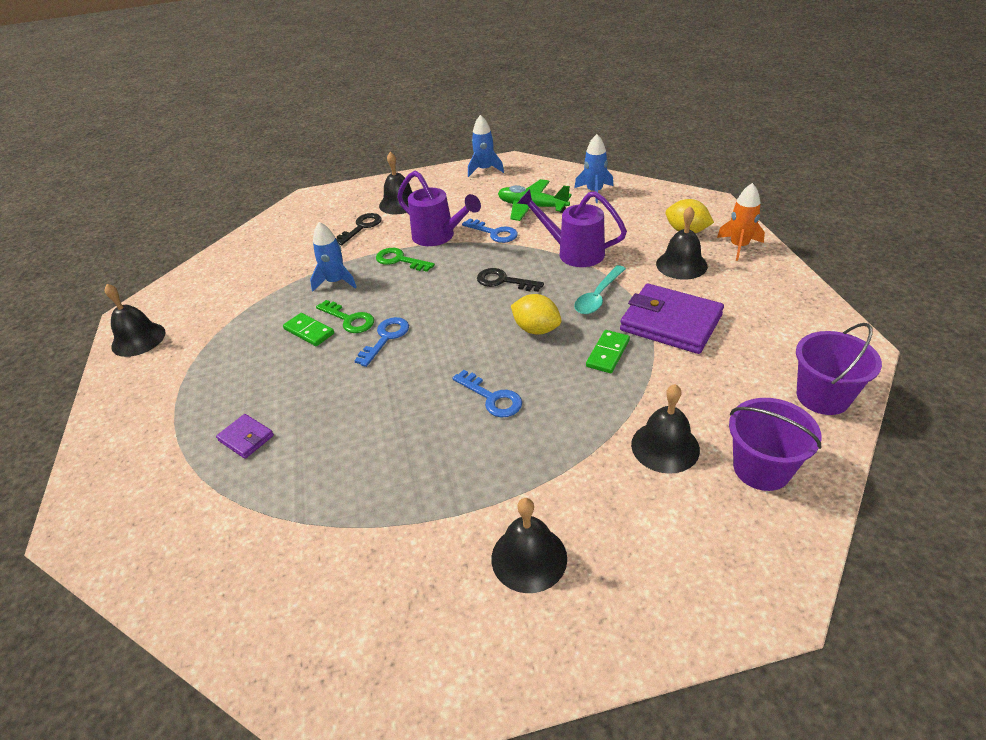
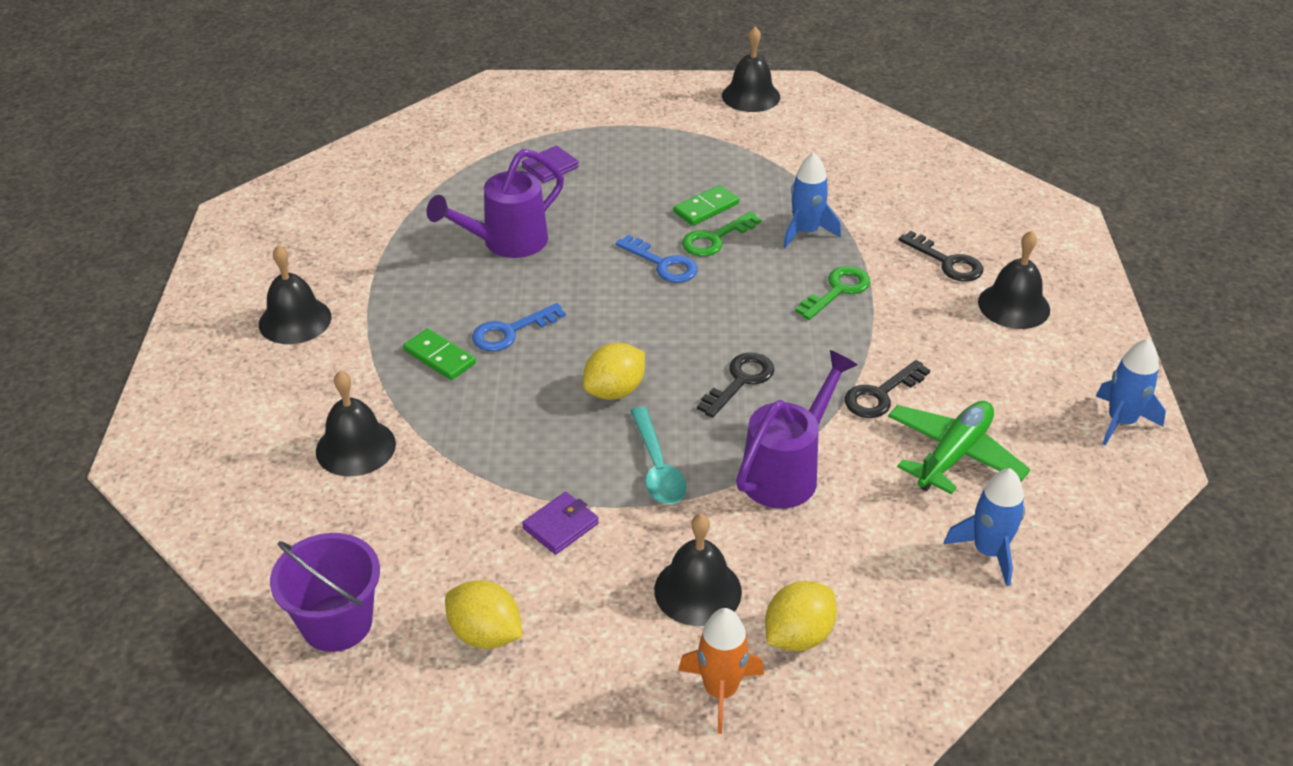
camera: 100 degrees right, 0 degrees up
(438, 237) = (891, 334): purple watering can -> purple watering can (506, 243)
(494, 233) = (880, 395): blue key -> black key
(598, 297) = (657, 468): turquoise spoon -> turquoise spoon turned 150 degrees counterclockwise
(607, 353) = (532, 444): green domino -> green domino (440, 357)
(670, 322) = (561, 526): purple wallet -> purple wallet, size x0.48
(761, 468) = (276, 514): purple bucket -> none
(774, 330) = (485, 634): none -> yellow lemon

